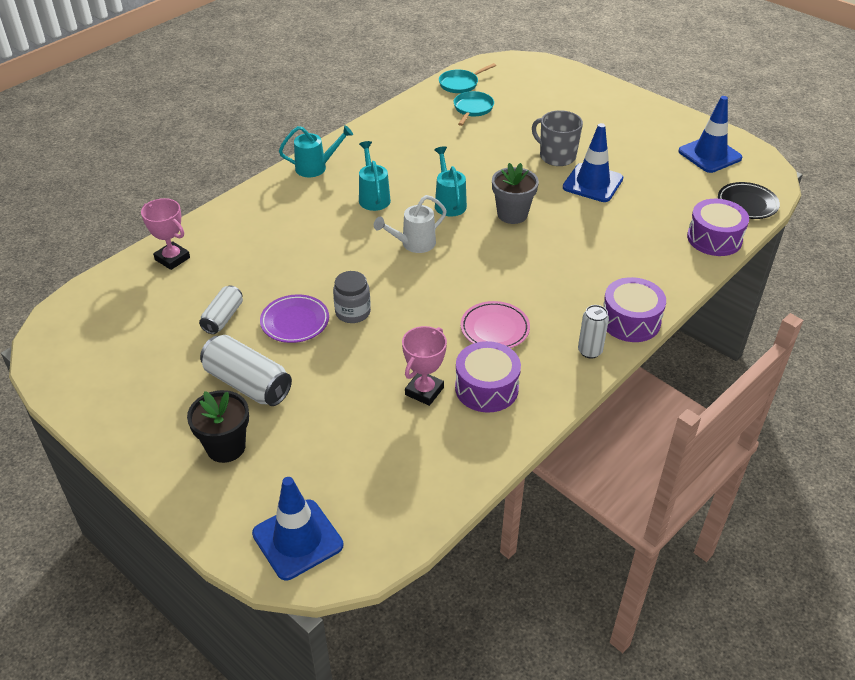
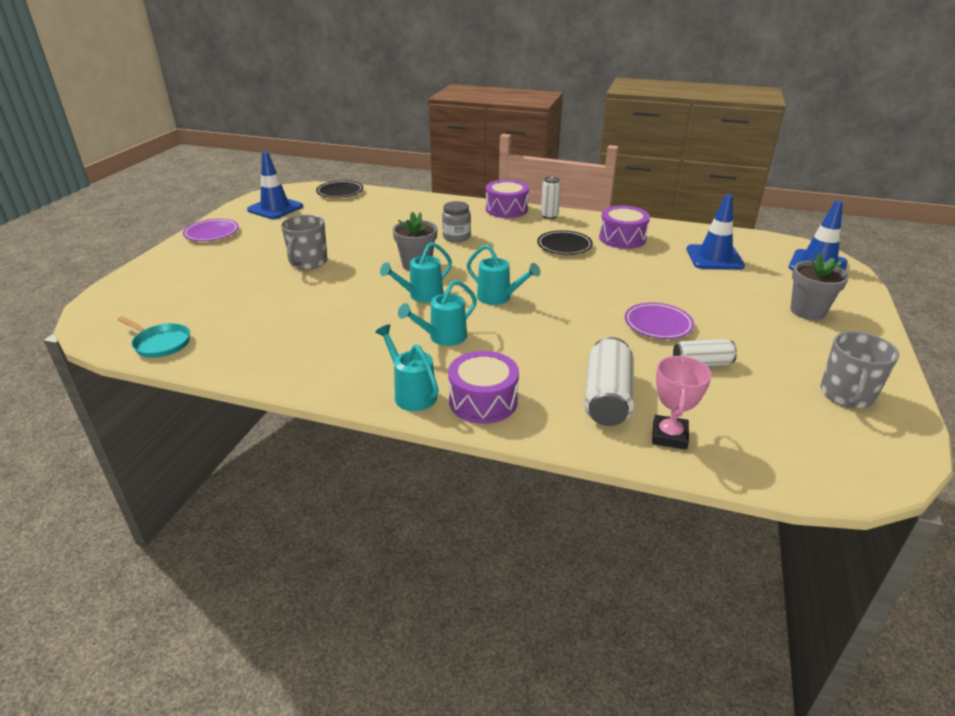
camera: 115 degrees left, 10 degrees down
(113, 378) = (846, 395): none -> grey mug
(226, 447) = (807, 311): black flower pot -> grey flower pot
(247, 384) = (746, 323): white can -> white can (607, 398)
(353, 312) = (614, 302): grey jar -> grey jar (456, 237)
(414, 244) = (498, 298): white watering can -> turquoise watering can
(424, 391) = (653, 256): pink trophy -> none
(472, 109) = (225, 322): turquoise pan -> none
(494, 329) = (564, 246): pink plate -> black plate
(592, 183) = (345, 242): blue traffic cone -> blue traffic cone (714, 258)
(655, 114) = (212, 233): none -> purple plate
(714, 238) = (391, 197): purple drum -> purple drum (483, 401)

